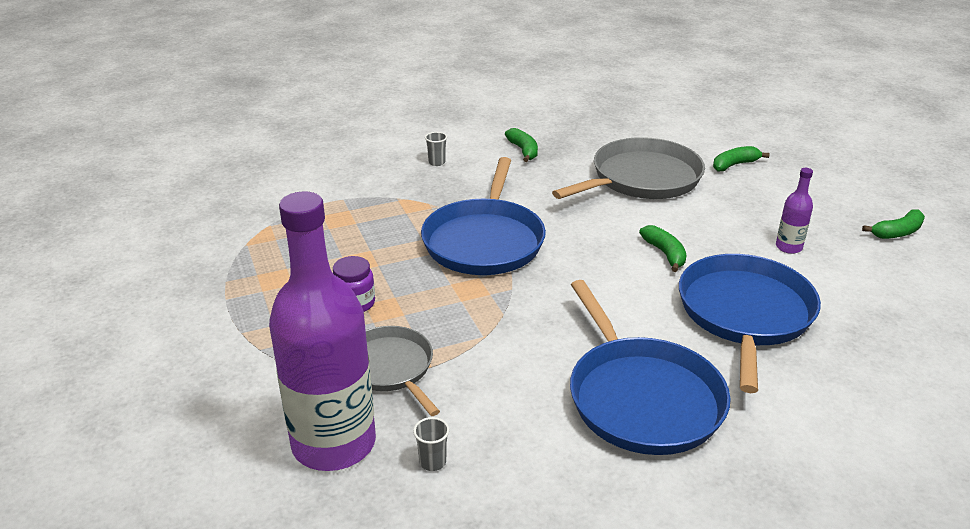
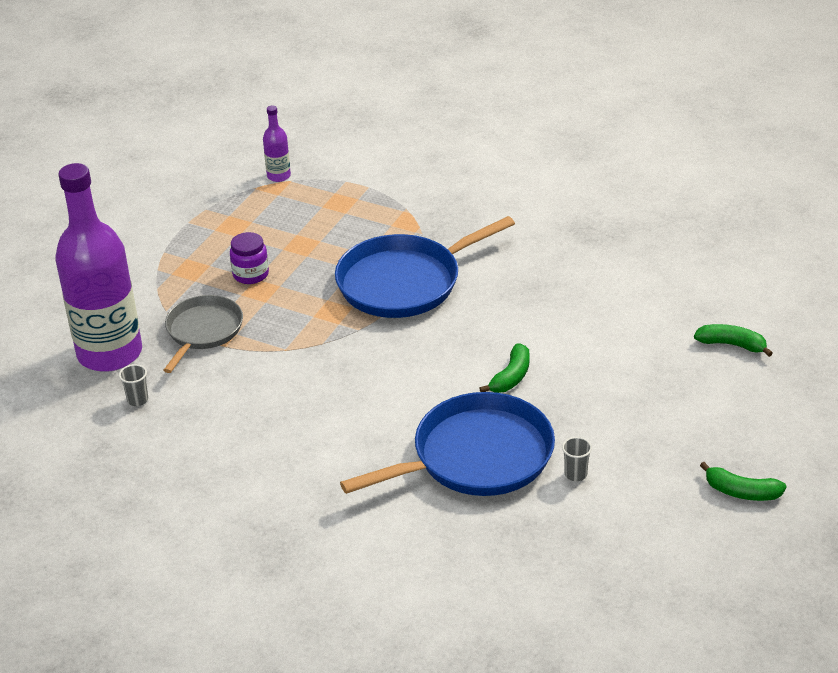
camera: 50 degrees right, 5 degrees up
(437, 162) = (486, 193): grey cup -> grey cup (575, 474)
(523, 151) = (574, 222): green banana -> none
(641, 179) = (621, 306): grey pan -> none
(641, 397) = (304, 453): blue pan -> none
(788, 247) = (618, 438): purple bottle -> purple bottle (278, 176)

